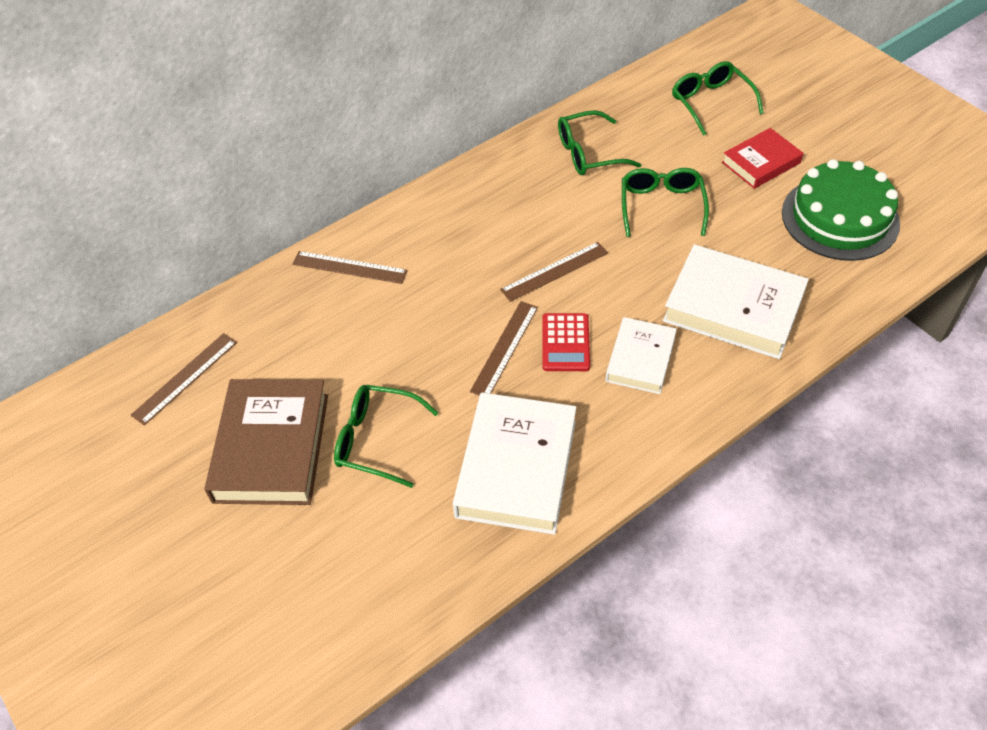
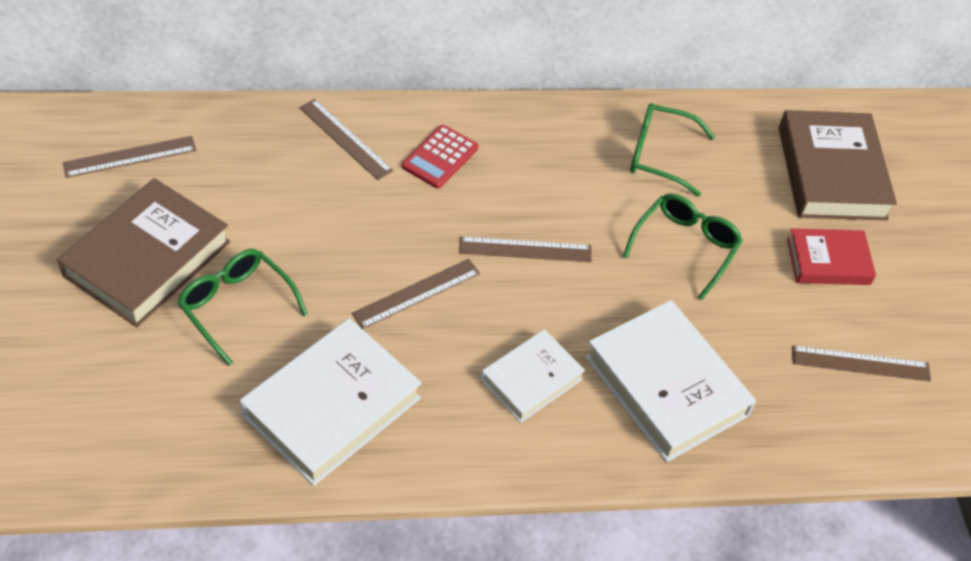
camera: 25 degrees right, 0 degrees up
(565, 343) = (476, 322): red calculator -> red calculator (440, 157)
(711, 103) = (831, 173): green glasses -> brown book
(840, 218) = (860, 363): green cake -> brown ruler

